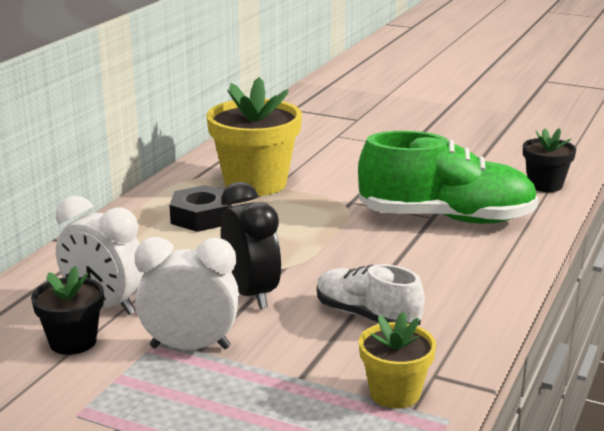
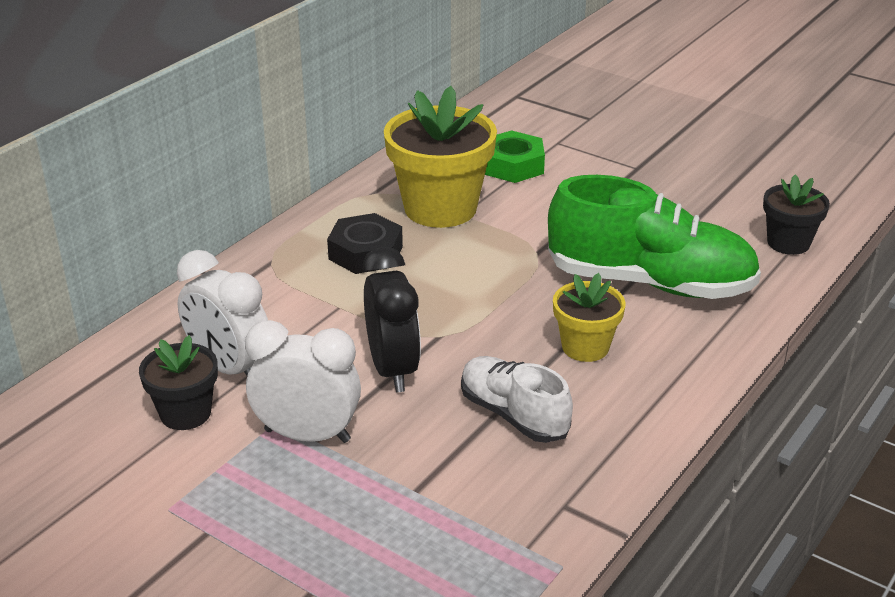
camera: 10 degrees right, 10 degrees up
(306, 152) = (512, 165): none -> green nut
(394, 393) = (512, 524): yellow flower pot -> yellow flower pot (585, 347)

